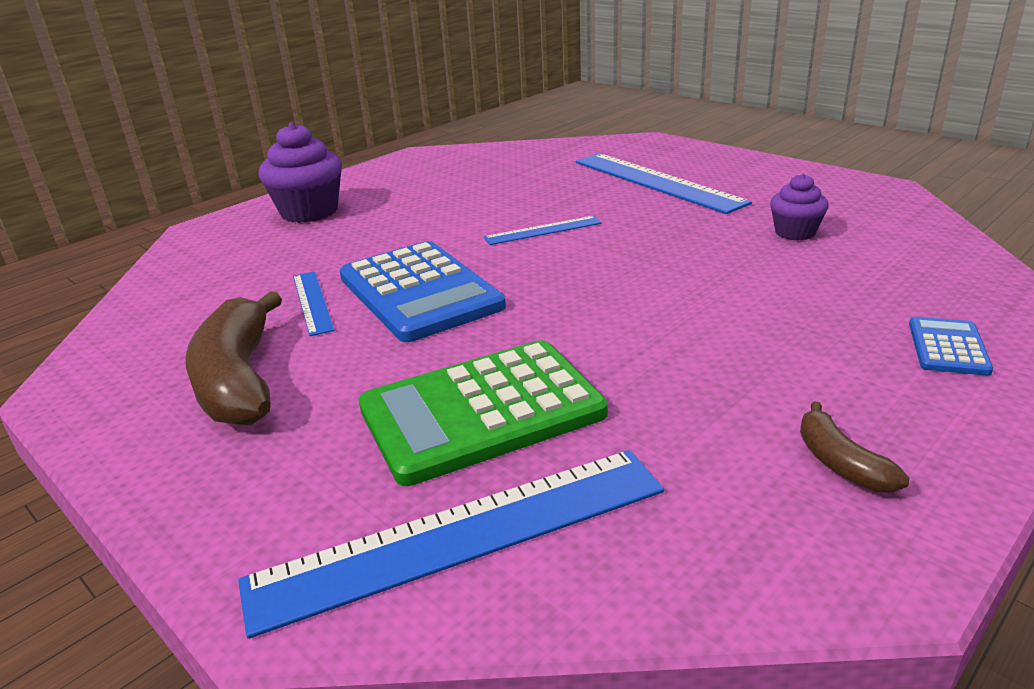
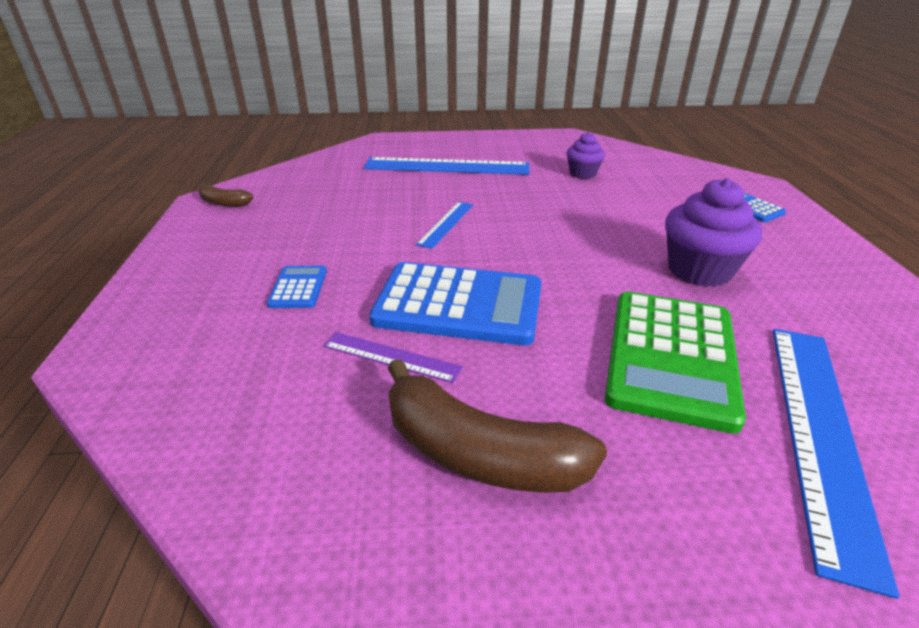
camera: 50 degrees left, 5 degrees up
(309, 212) = (203, 286): purple cupcake -> purple cupcake (699, 270)
(312, 302) = (391, 356): blue ruler -> purple ruler
(352, 235) = (298, 287): none -> blue calculator
(840, 463) = (832, 282): brown banana -> brown banana (224, 203)

